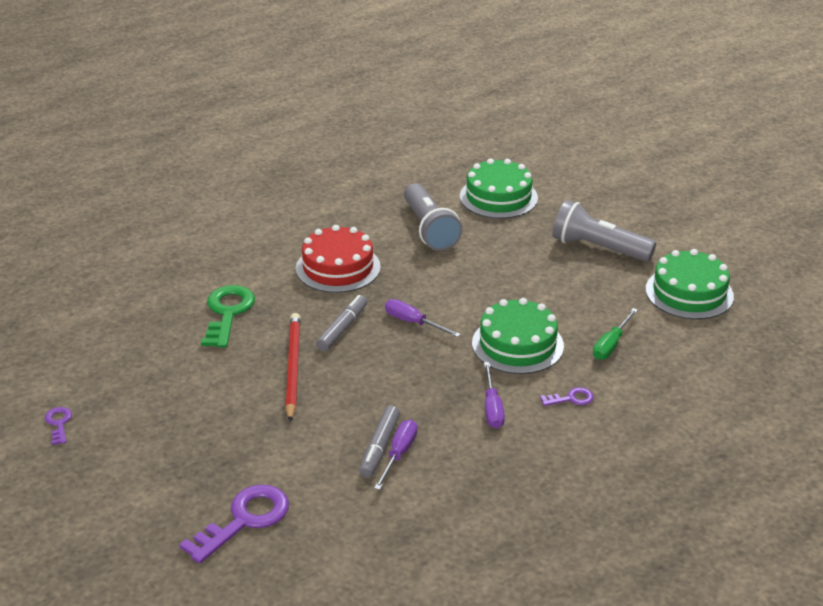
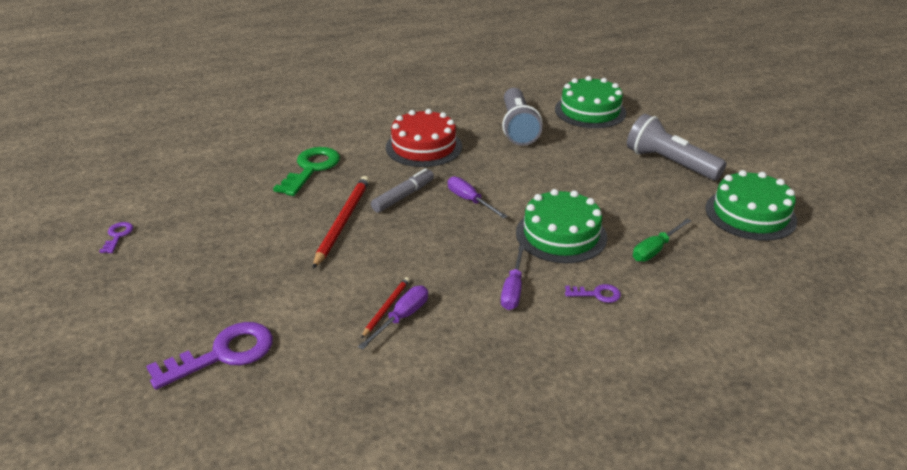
camera: 15 degrees right, 0 degrees up
(380, 447) = (386, 308): grey marker -> red pencil

